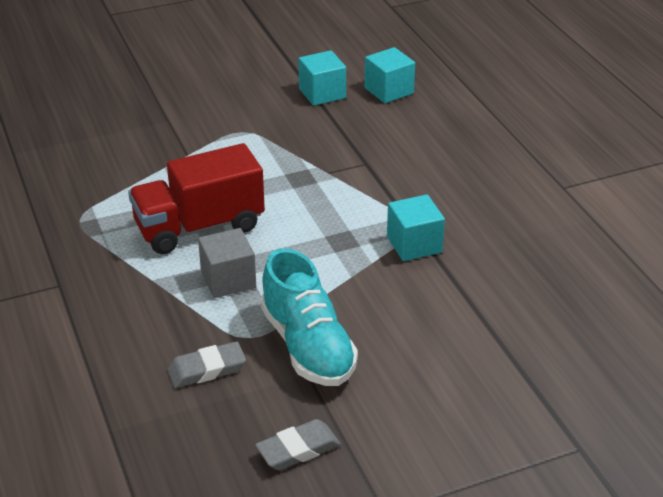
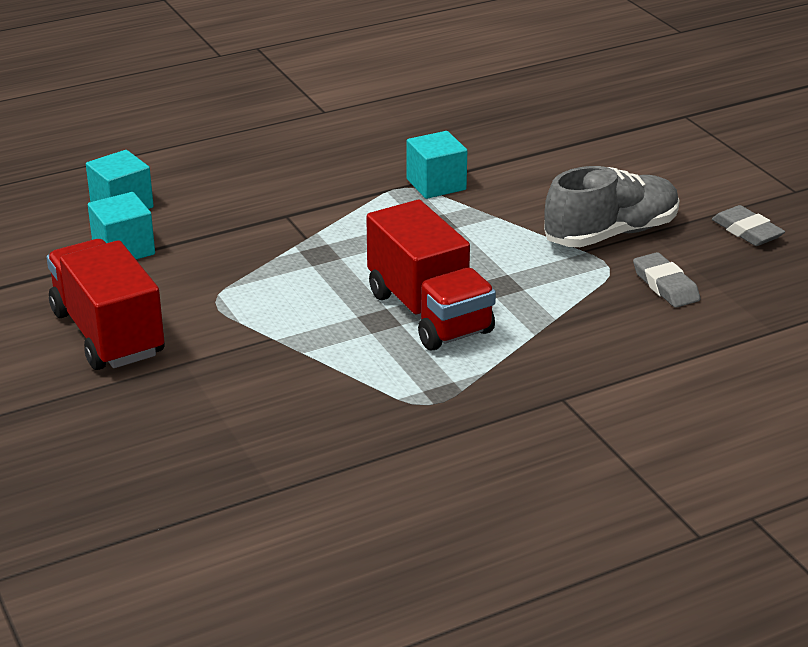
camera: 95 degrees left, 5 degrees down
(212, 91) = (107, 333): none -> red truck
(228, 280) = (522, 285): grey cube -> none
(308, 346) = (611, 234): turquoise shoe -> grey shoe

